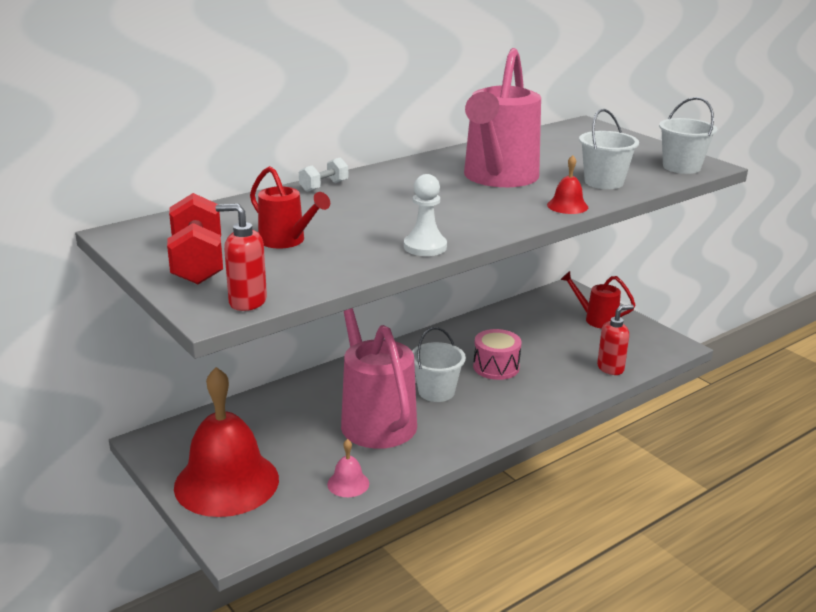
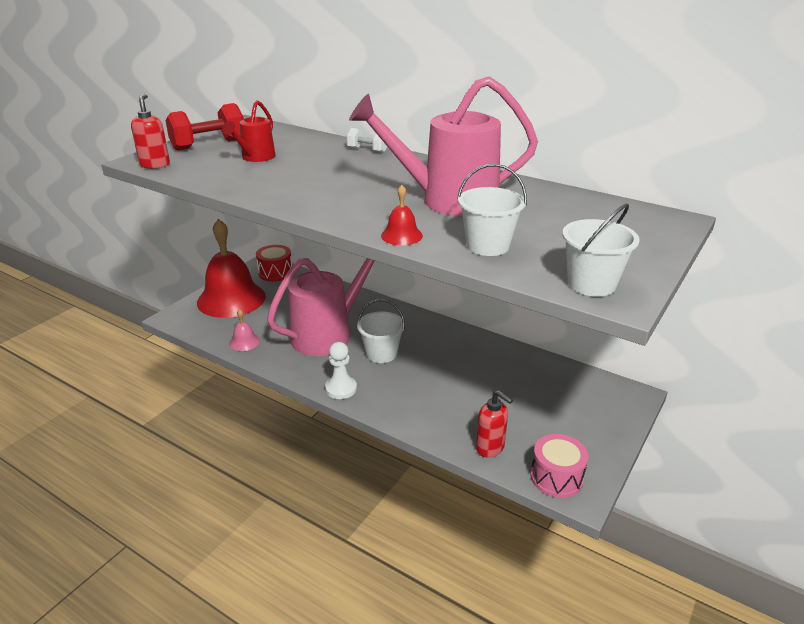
camera: 70 degrees right, 5 degrees up
(185, 434) = (275, 273): none -> red drum
(425, 247) = (268, 196): white pawn -> white pawn (341, 388)
(496, 367) = (441, 376): pink drum -> pink drum (556, 477)
(596, 319) = (586, 424): red watering can -> none

